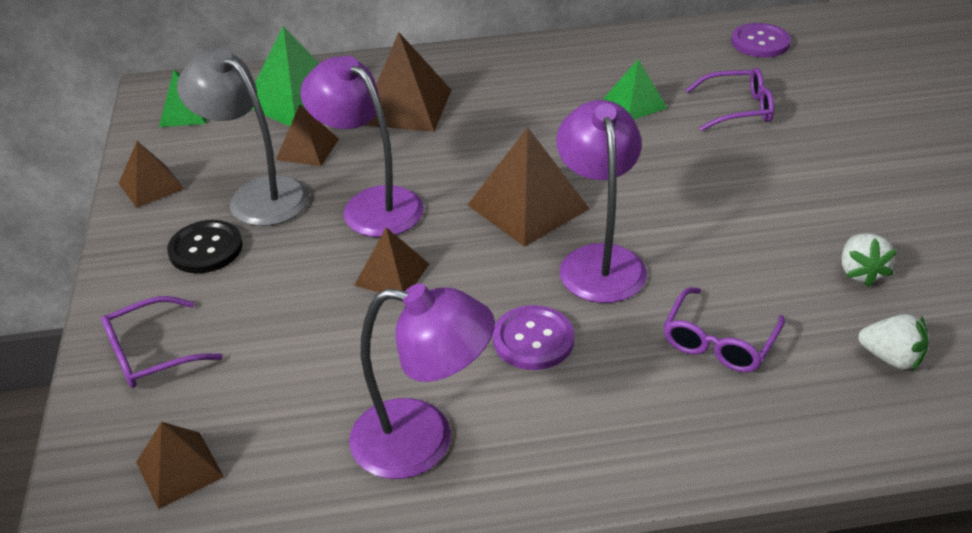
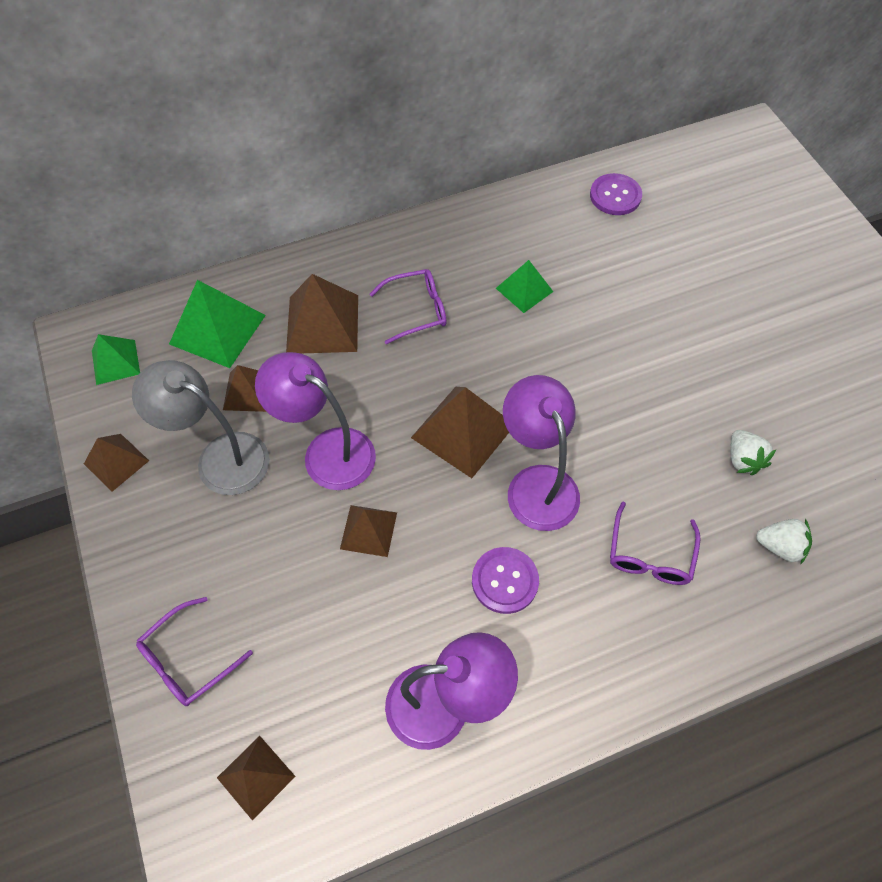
camera: 15 degrees left, 20 degrees up
(206, 249) = (194, 530): black button -> none
(738, 109) = (613, 283): purple glasses -> purple glasses (417, 310)

